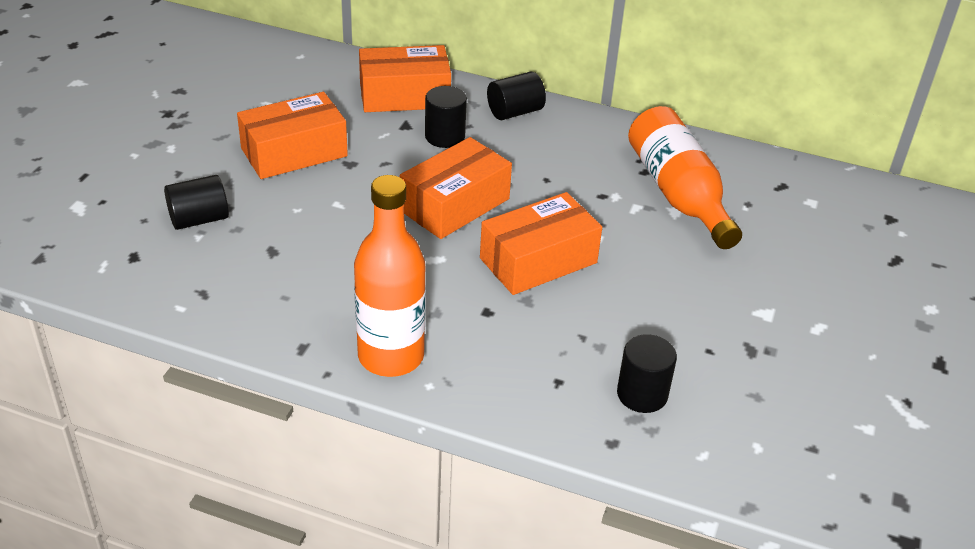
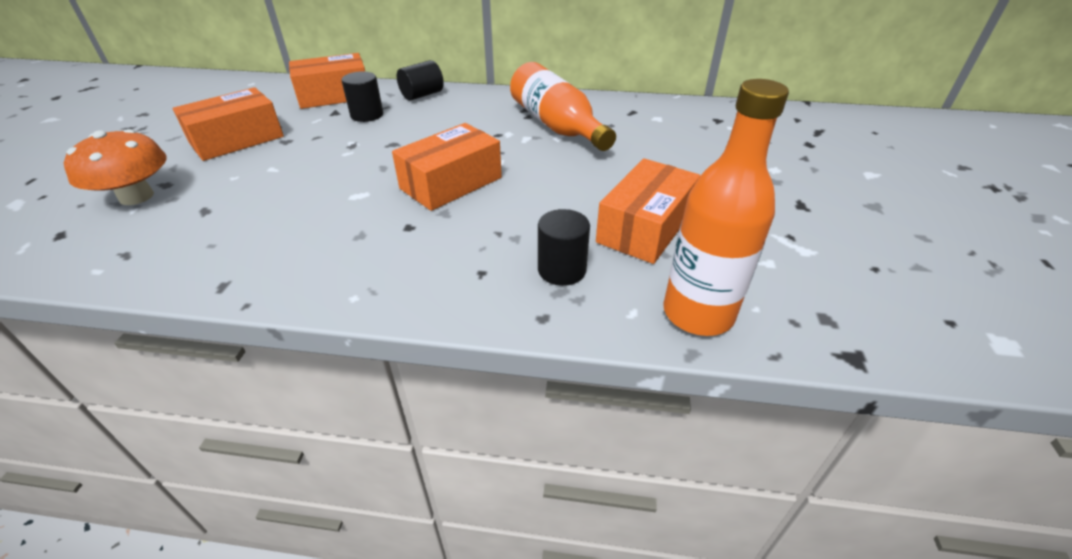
camera: 10 degrees left, 0 degrees up
(199, 219) = (136, 196): black cylinder -> orange mushroom
(391, 356) = (314, 278): orange bottle -> orange bottle (698, 313)
(455, 205) = (376, 156): orange box -> orange box (645, 227)

